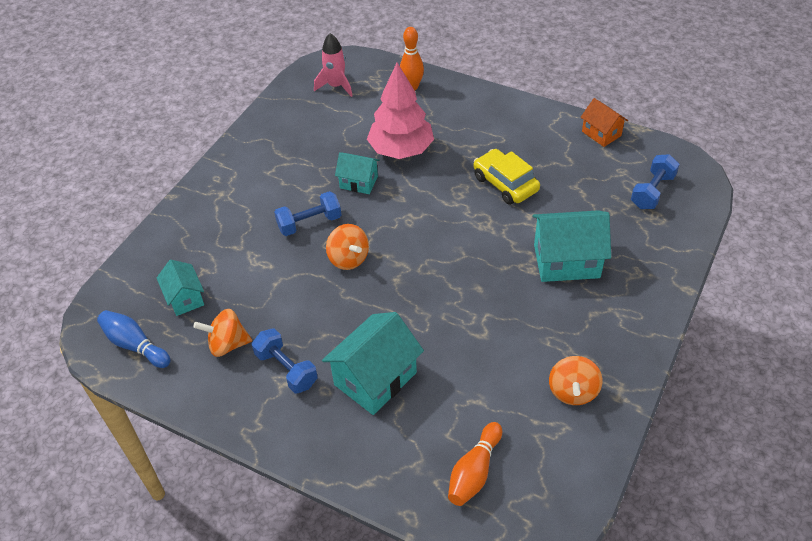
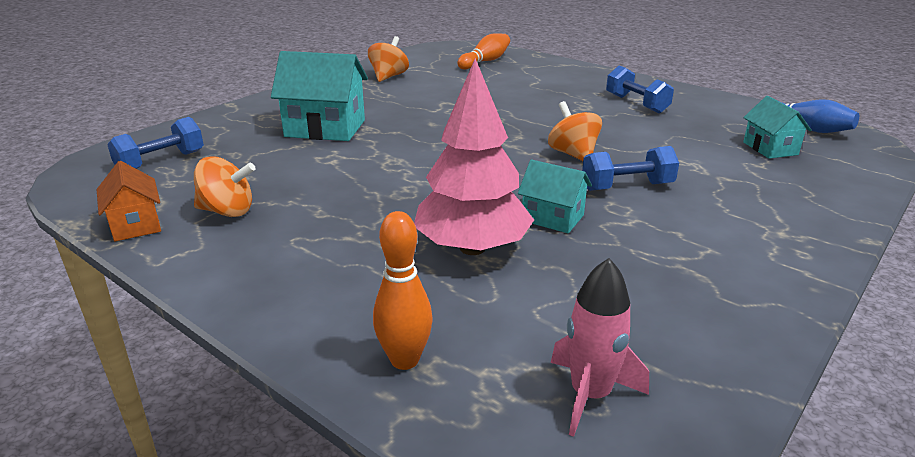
camera: 170 degrees left, 20 degrees down
(227, 344) = (702, 119): orange spinning top -> orange spinning top (227, 211)
(375, 379) = (552, 94): turquoise house -> none
(505, 184) = (337, 190): yellow car -> none

